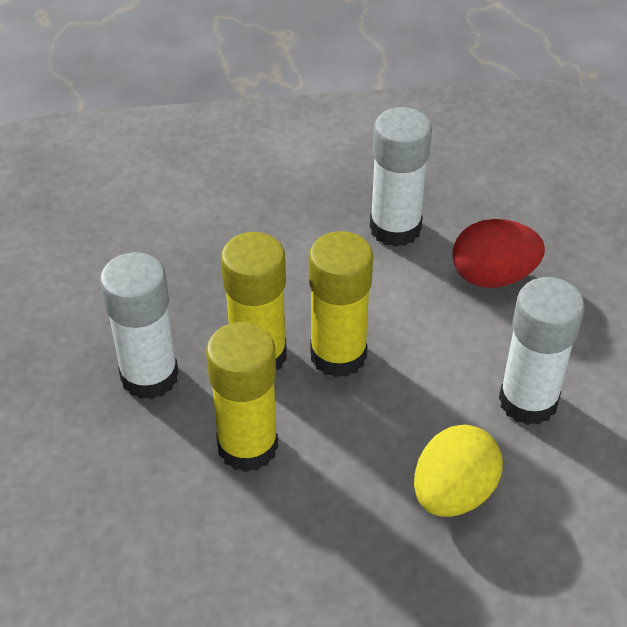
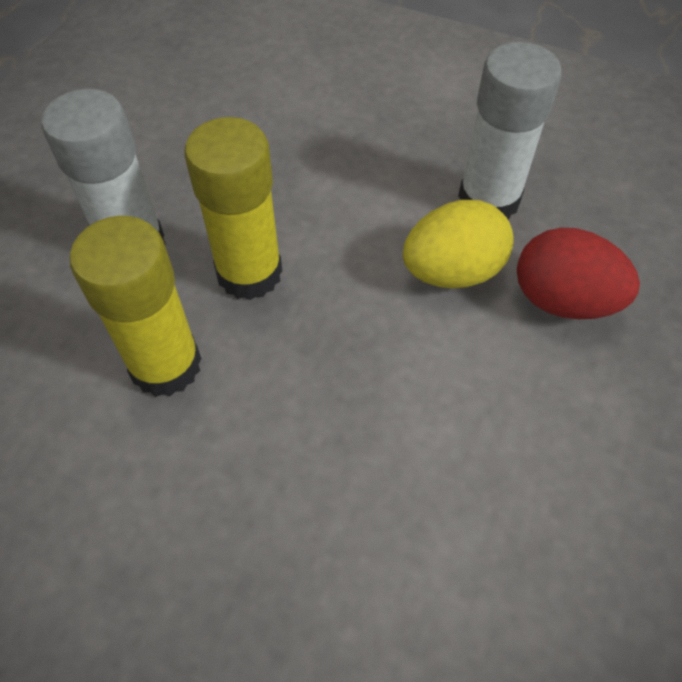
camera: 30 degrees right, 10 degrees up
(338, 355) = (329, 310): yellow glue stick -> none
(453, 493) = (337, 539): yellow egg -> yellow egg (452, 271)
(528, 401) = (504, 471): white glue stick -> none

